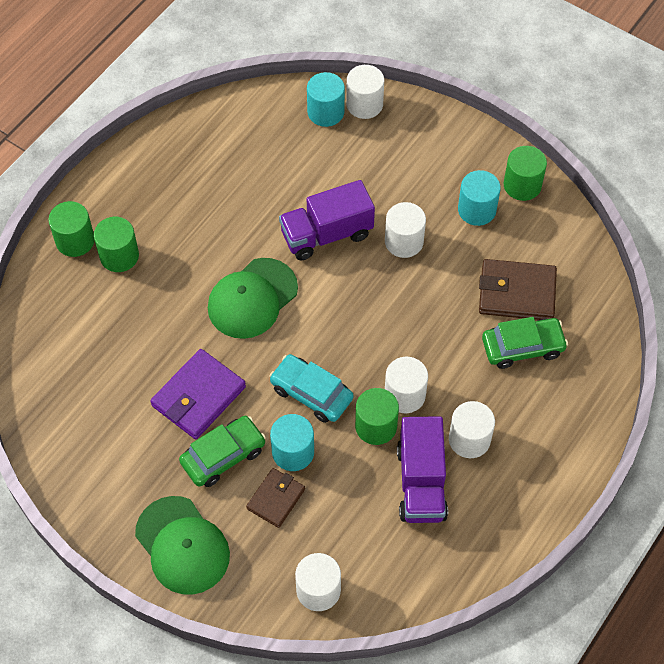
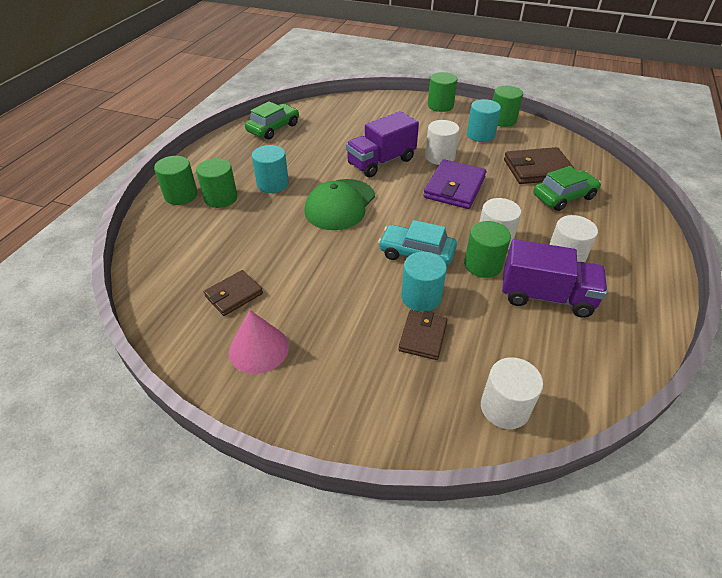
camera: 15 degrees left, 15 degrees down
(107, 403) = (234, 295): none -> brown wallet
(118, 474) = (258, 349): none -> pink cone
(182, 545) = (346, 399): green cap -> none
(198, 396) = (318, 274): purple wallet -> purple wallet (454, 187)
(223, 456) = (358, 313): green car -> green car (273, 128)
(325, 112) = (351, 107): turquoise cylinder -> turquoise cylinder (272, 184)
(364, 104) = (376, 101): white cylinder -> none
(421, 483) = (546, 296): purple truck -> purple truck turned 60 degrees counterclockwise
(450, 134) = (440, 106): none -> green cylinder

